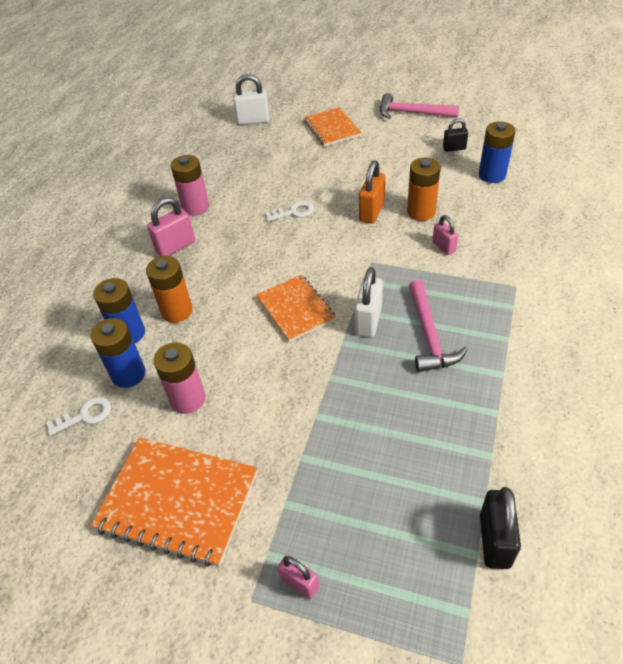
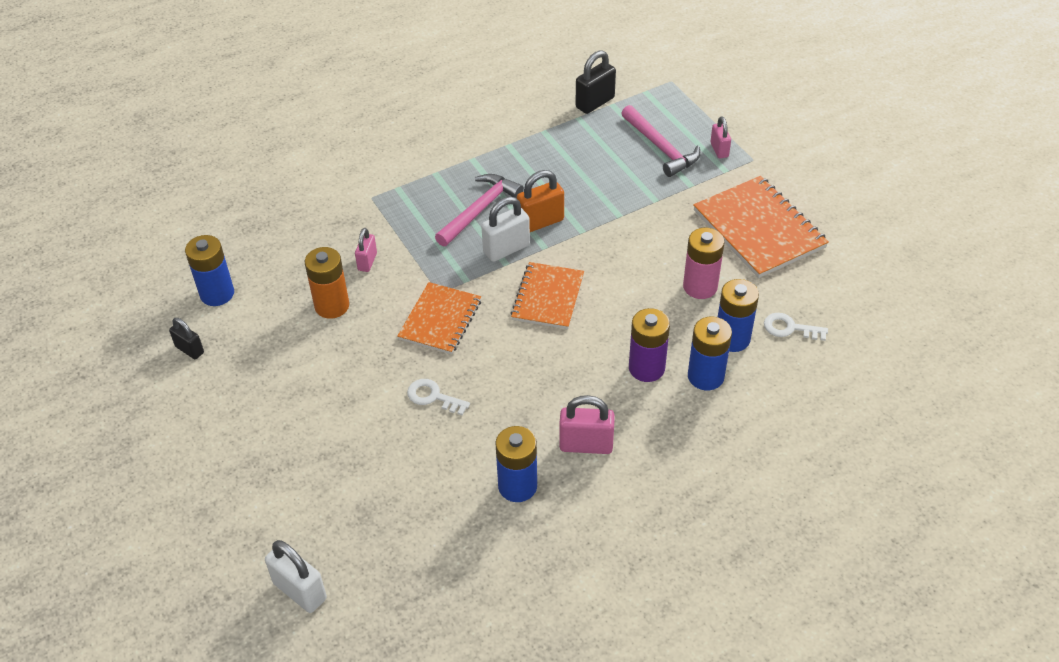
camera: 140 degrees left, 0 degrees up
(177, 311) = (646, 368): orange battery -> purple battery
(195, 207) = (517, 486): pink battery -> blue battery
(331, 128) = (243, 488): orange notebook -> orange notebook (440, 320)
(371, 211) = (368, 340): orange padlock -> orange padlock (540, 222)
(411, 113) = (137, 435): pink hammer -> pink hammer (661, 148)

